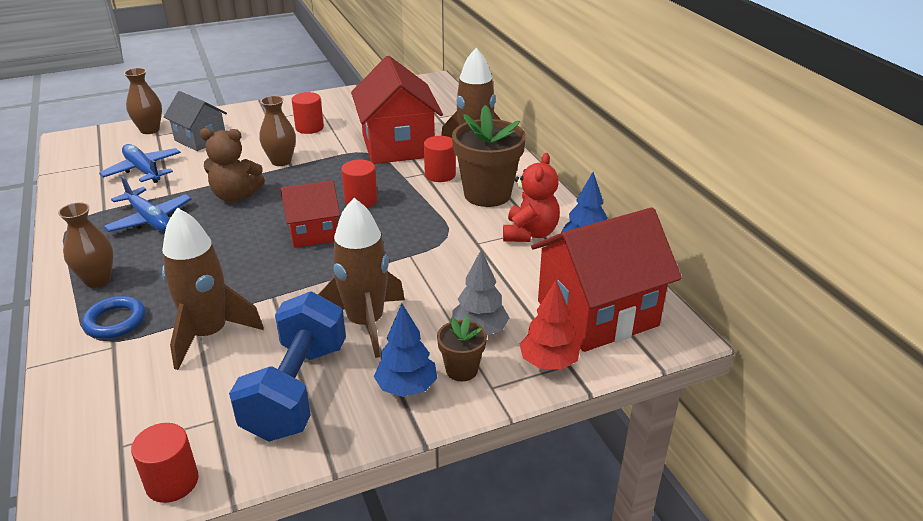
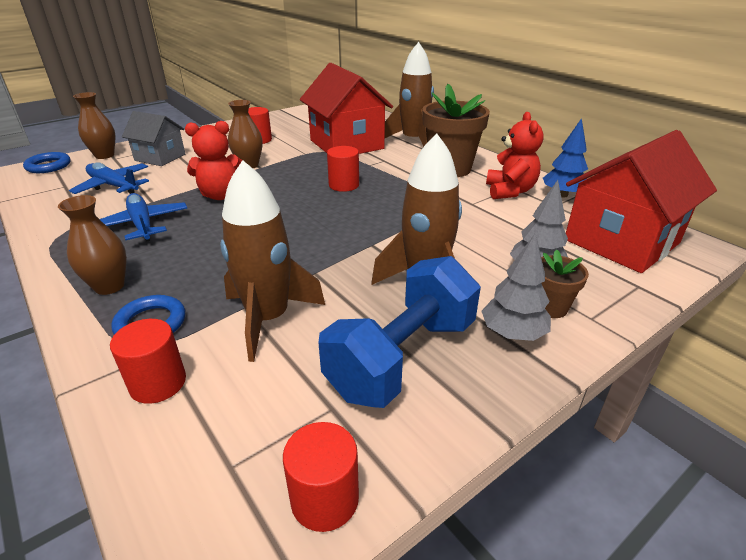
camera: 15 degrees left, 0 degrees up
(95, 137) = (48, 166): none -> blue ring
(150, 219) = (142, 224): blue plane -> blue plane turned 150 degrees counterclockwise
(235, 196) = (221, 195): brown teddy bear -> red teddy bear
(297, 390) = (402, 357): blue dumbbell -> blue dumbbell turned 45 degrees clockwise
(313, 232) = (317, 214): red house -> none
(406, 388) = (513, 333): blue tree -> grey tree
(440, 174) = (398, 160): red cylinder -> red cylinder (158, 383)
(548, 363) = (620, 287): red tree -> none

